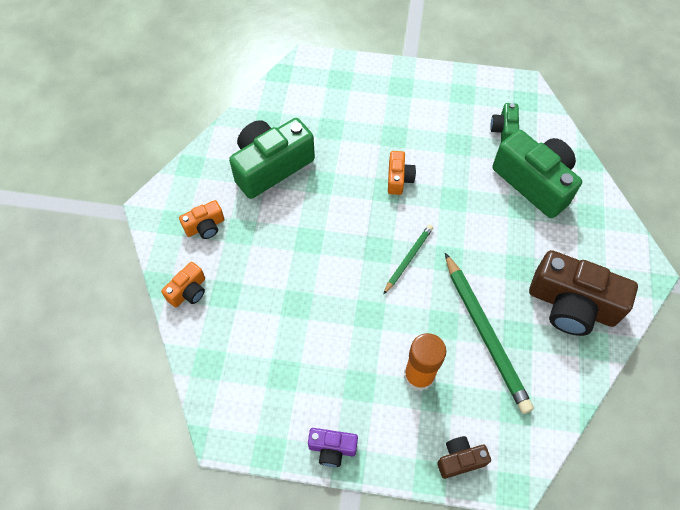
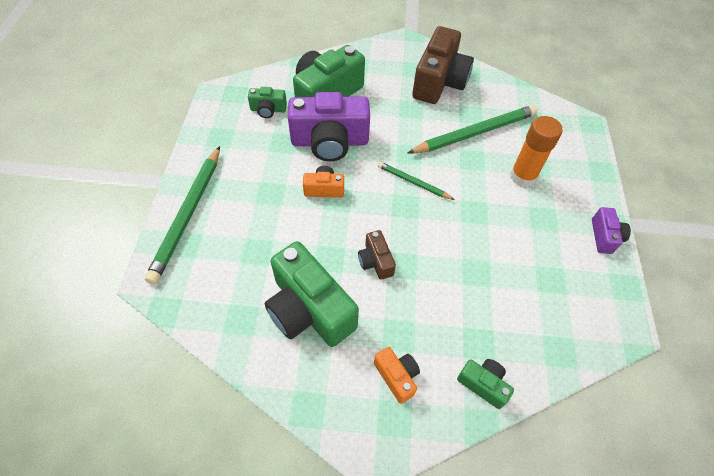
camera: 95 degrees left, 5 degrees down
(188, 291) = (483, 384): orange camera -> green camera
(370, 78) = (188, 215): none -> green pencil
(460, 459) = (582, 152): brown camera -> brown camera (375, 261)
(462, 184) = (330, 142): none -> purple camera

